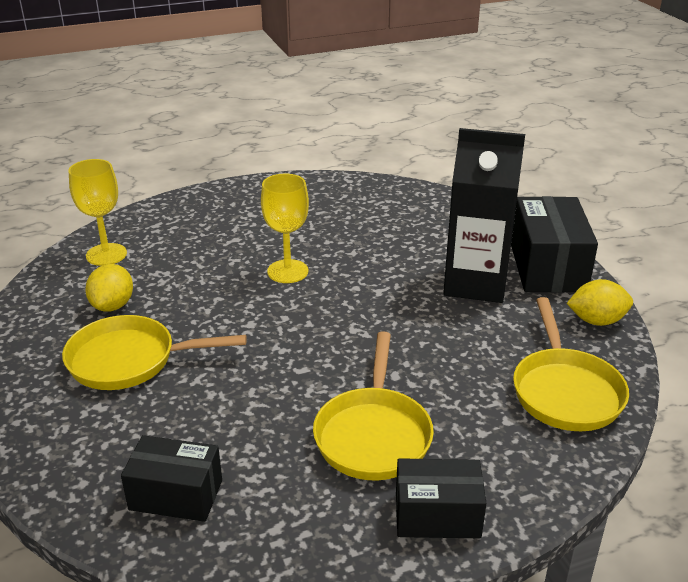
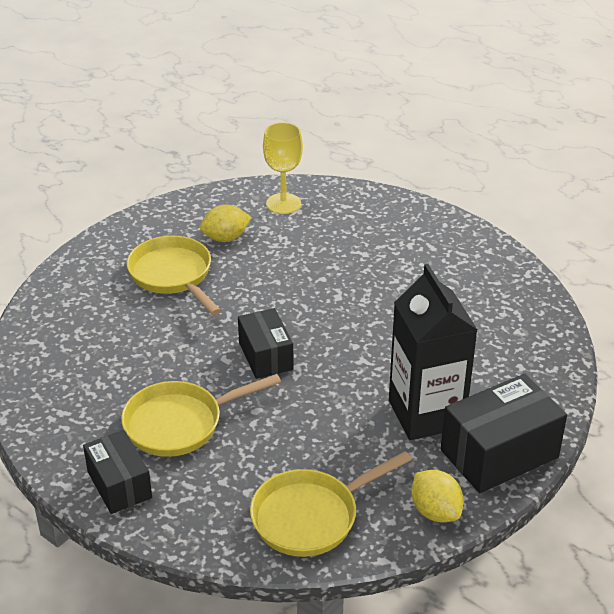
camera: 60 degrees right, 5 degrees up
(176, 495) = (63, 357): black box -> black box (265, 356)
(287, 271) = (344, 300): yellow goblet -> none

